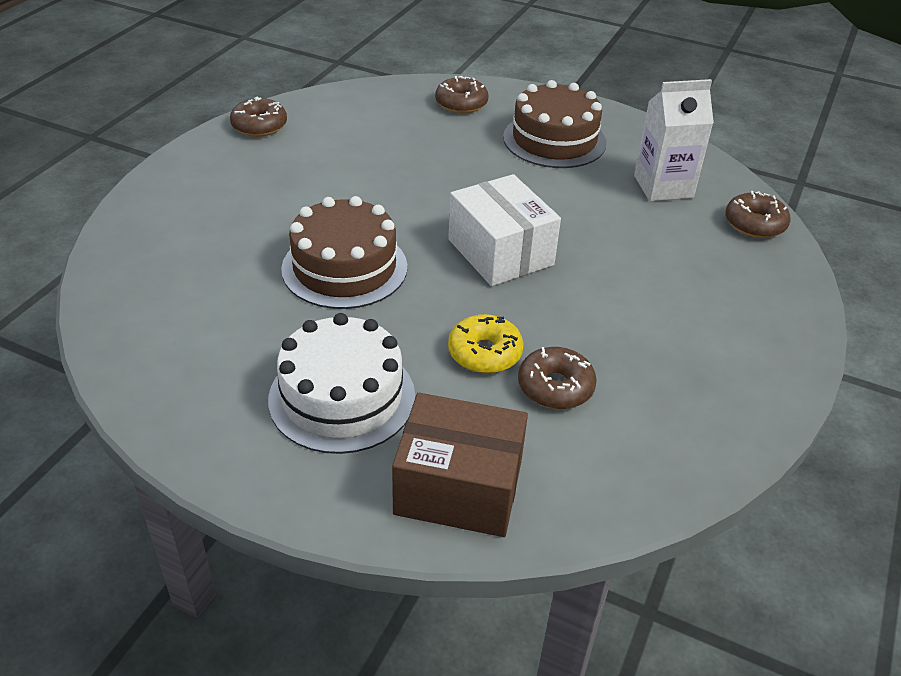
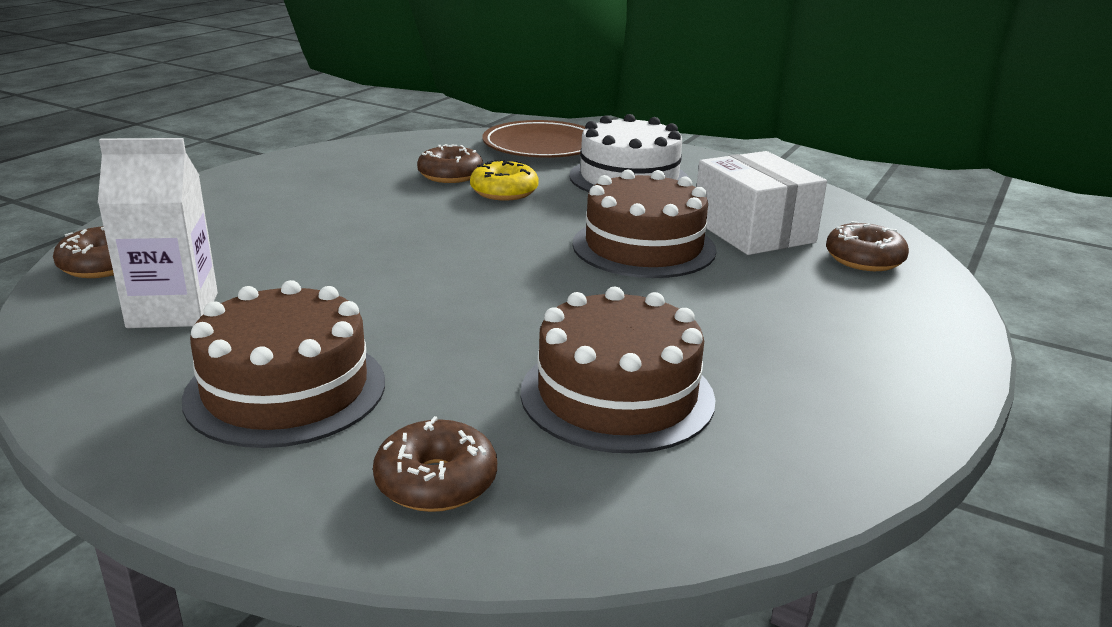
camera: 175 degrees left, 15 degrees down
(259, 126) = (857, 435): brown donut -> brown donut (864, 259)
(379, 142) = (617, 395): none -> brown cake
(458, 487) = (541, 146): brown box -> brown plate
(500, 252) = (459, 252): white box -> white box (753, 231)

